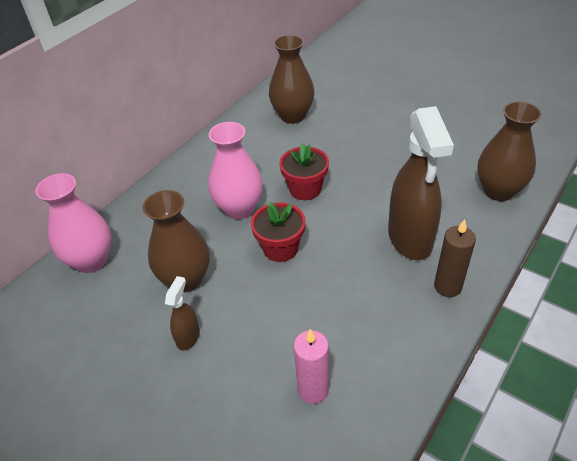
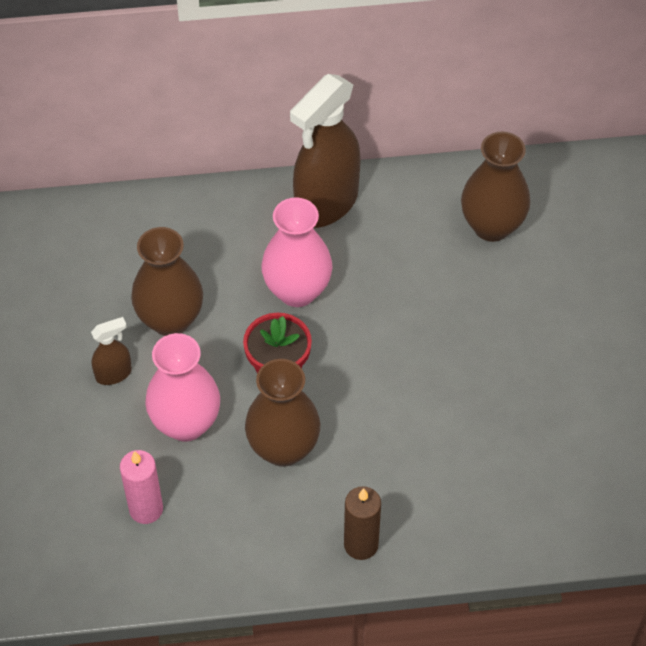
camera: 45 degrees right, 10 degrees up
(91, 260) = (121, 226): pink vase -> pink vase (186, 423)
(305, 189) = (381, 328): red flower pot -> none
(410, 238) = (398, 472): brown spray bottle -> brown spray bottle (326, 204)
(498, 191) = (556, 514): brown vase -> brown vase (283, 448)

